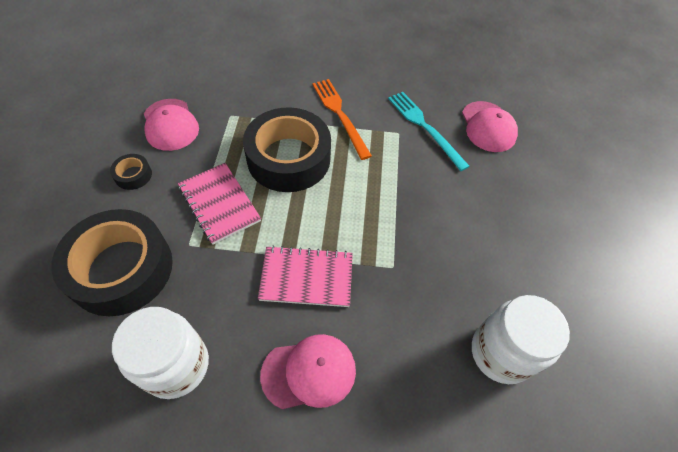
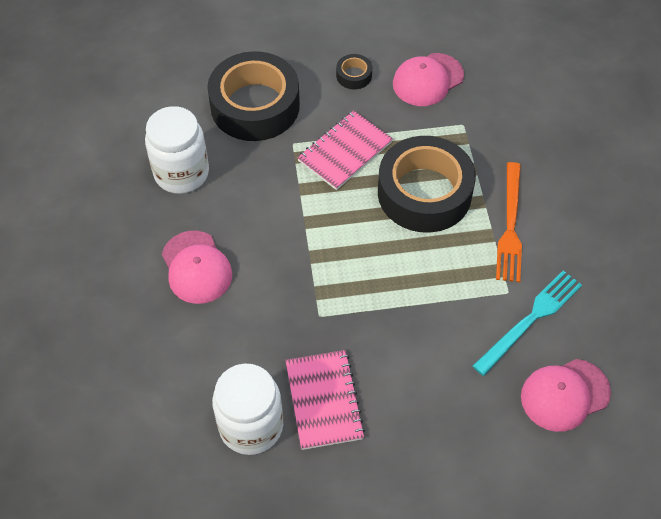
camera: 80 degrees right, 0 degrees up
(306, 277) = (286, 244): pink notebook -> pink notebook (324, 400)
(340, 115) = (510, 226): orange fork -> orange fork turned 135 degrees clockwise

